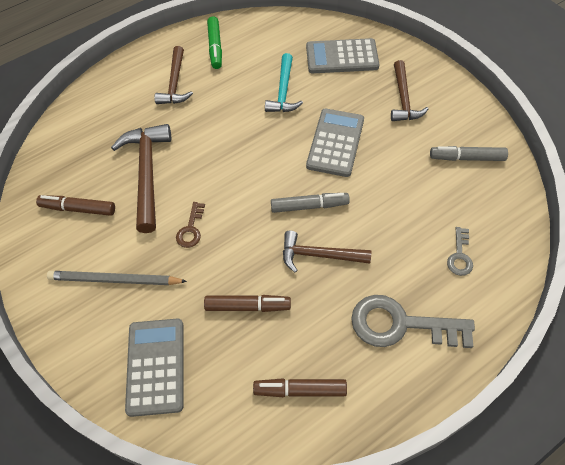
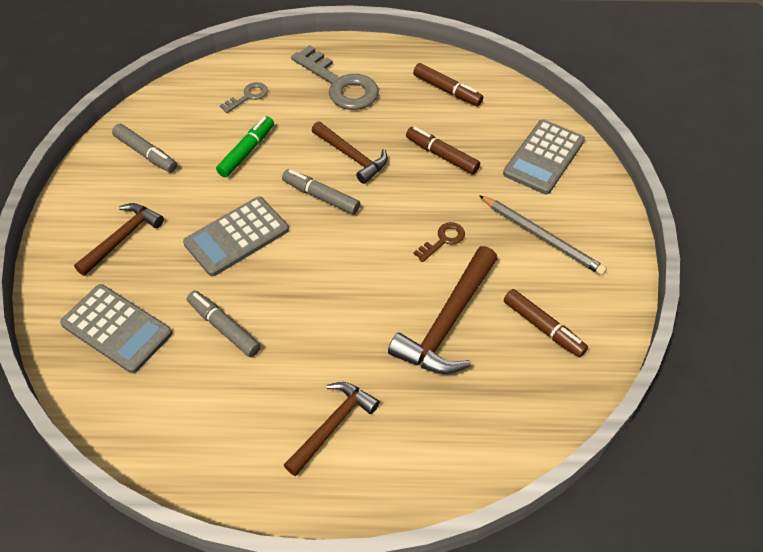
camera: 145 degrees left, 5 degrees down
(215, 47) = (237, 451): green marker -> green marker (247, 151)
(283, 91) = (224, 328): turquoise hammer -> grey marker

